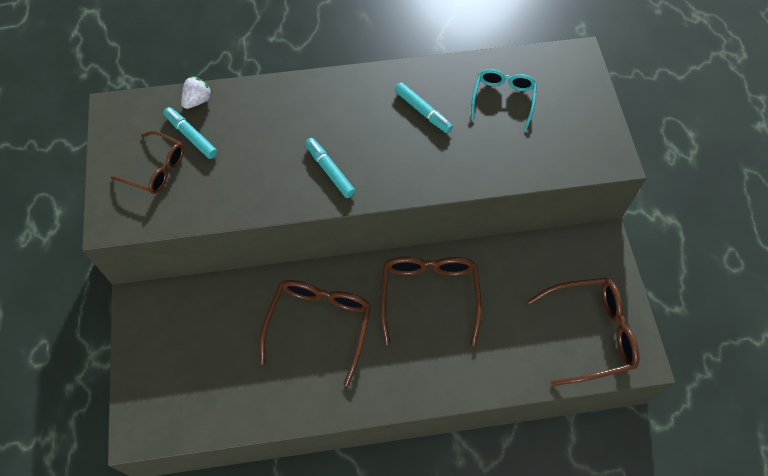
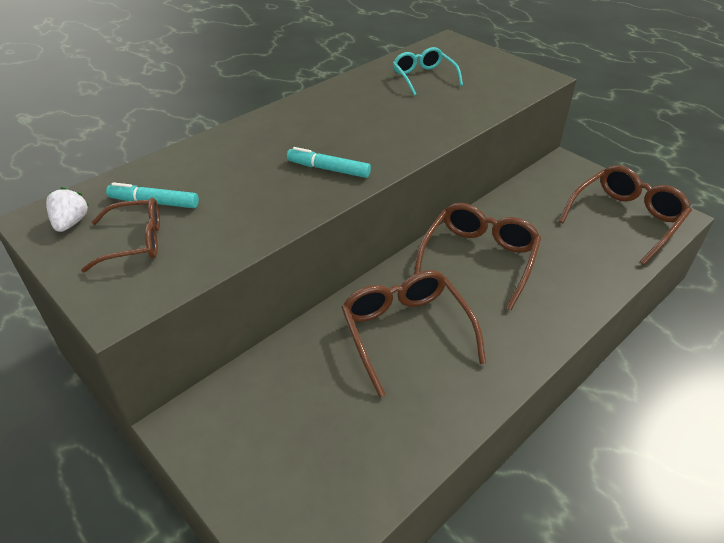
camera: 35 degrees left, 20 degrees down
(198, 100) = (136, 176): white strawberry -> white strawberry (71, 223)
(423, 111) = (368, 105): turquoise marker -> none
(429, 295) = (479, 258): brown glasses -> brown glasses turned 60 degrees clockwise

